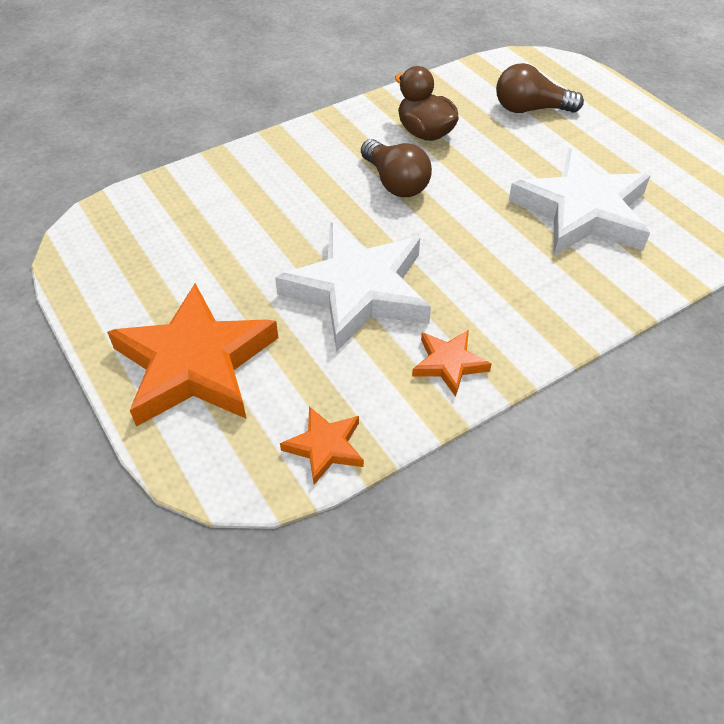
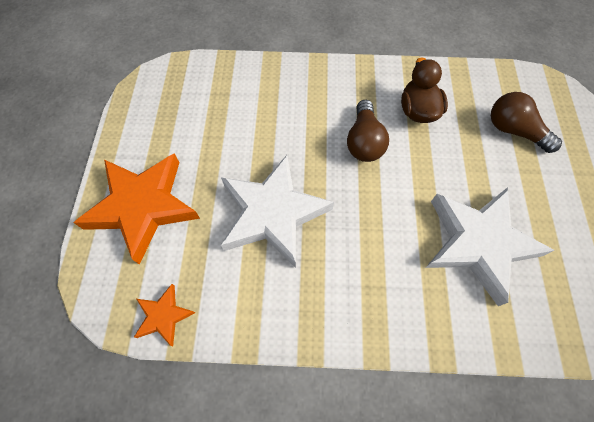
camera: 35 degrees right, 15 degrees up
(449, 363) = (282, 307): orange star -> none

